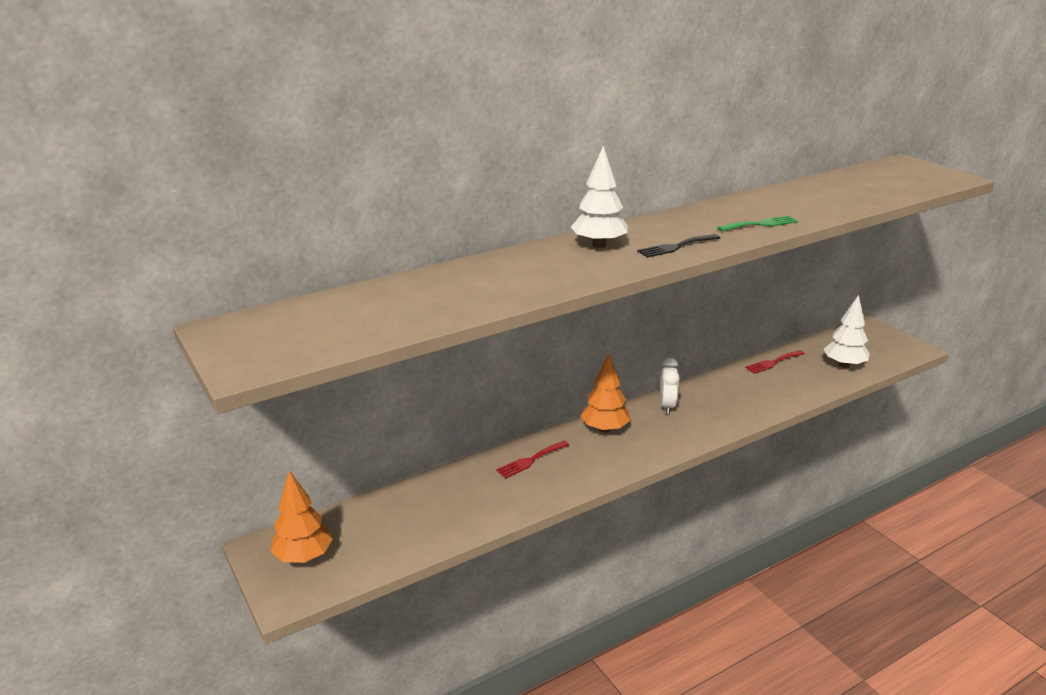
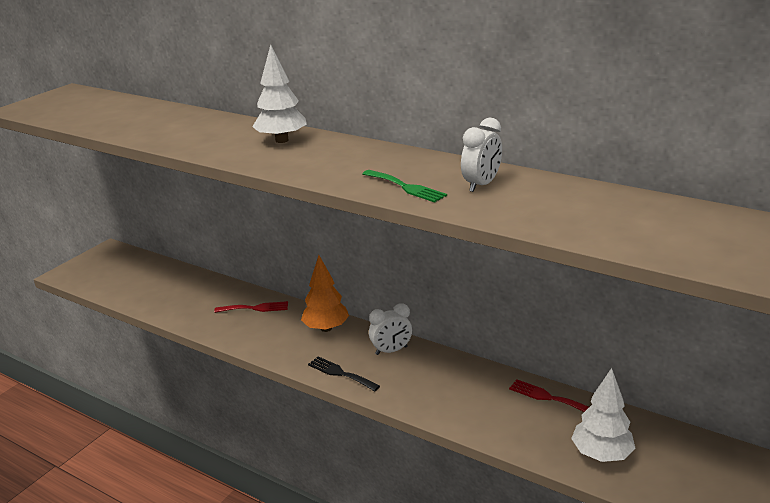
camera: 65 degrees right, 0 degrees up
(304, 557) = (104, 265): orange tree -> none
(530, 460) = (255, 308): red fork -> red fork turned 150 degrees clockwise
(676, 247) = (303, 165): black fork -> black fork (340, 373)
(776, 205) = (481, 185): none -> white clock

